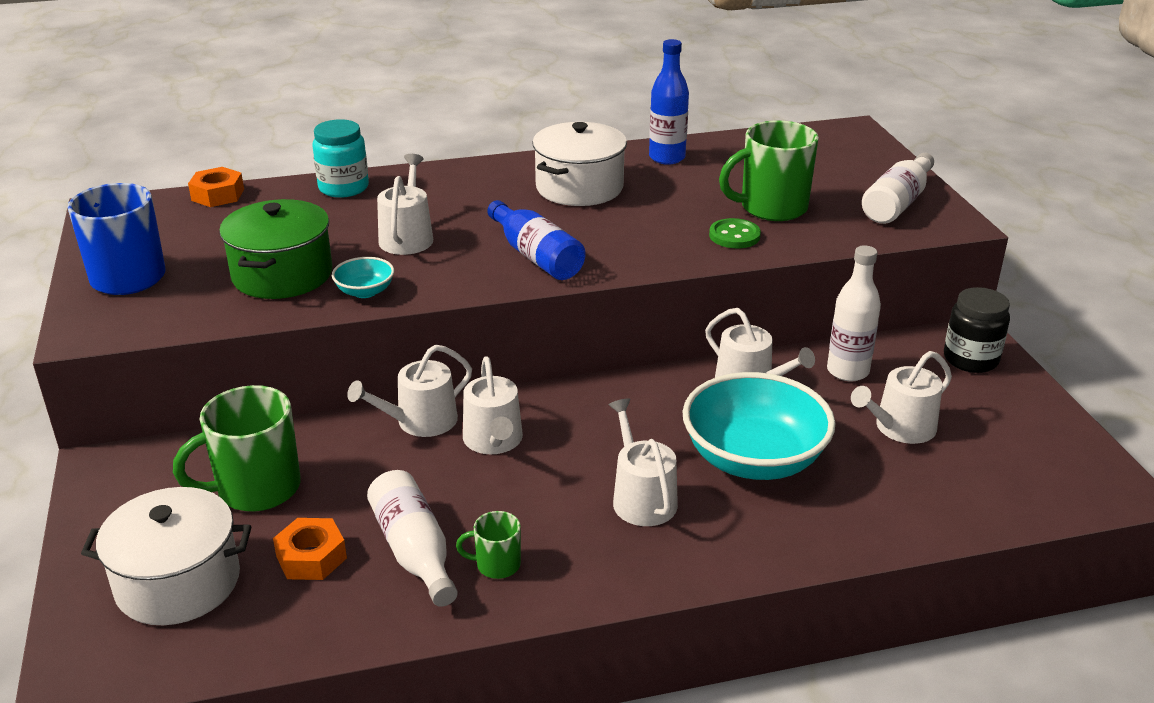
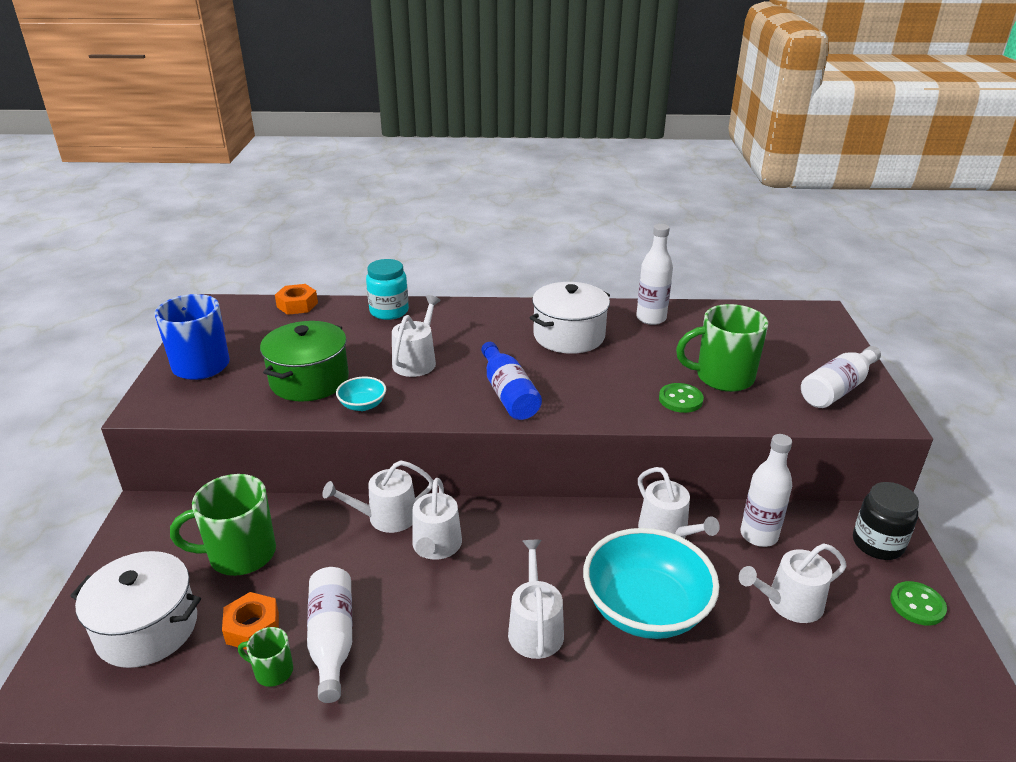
camera: 15 degrees right, 0 degrees up
(497, 565) = (391, 668): green mug -> green mug (273, 671)
(667, 158) = (651, 318): blue bottle -> white bottle
(1025, 407) = (917, 605): none -> green button

